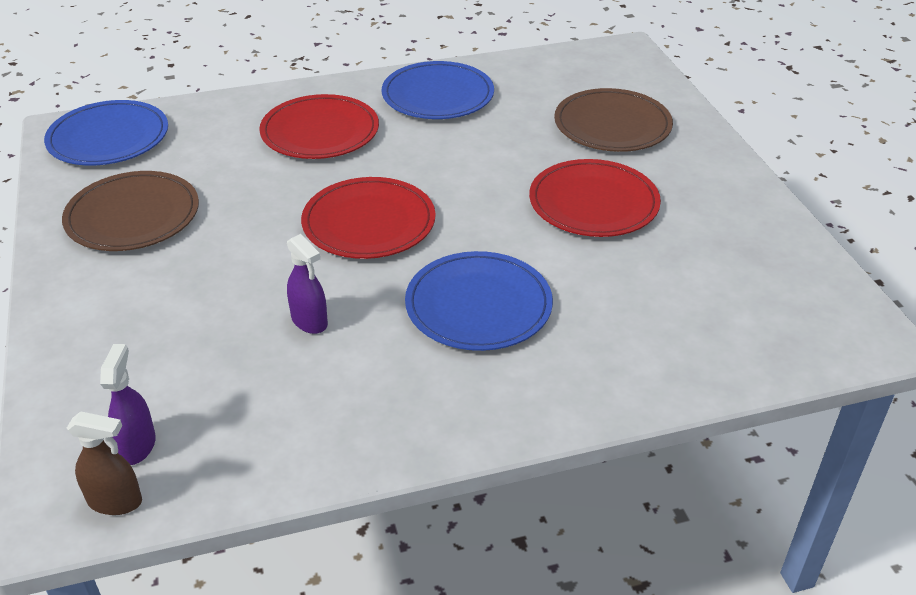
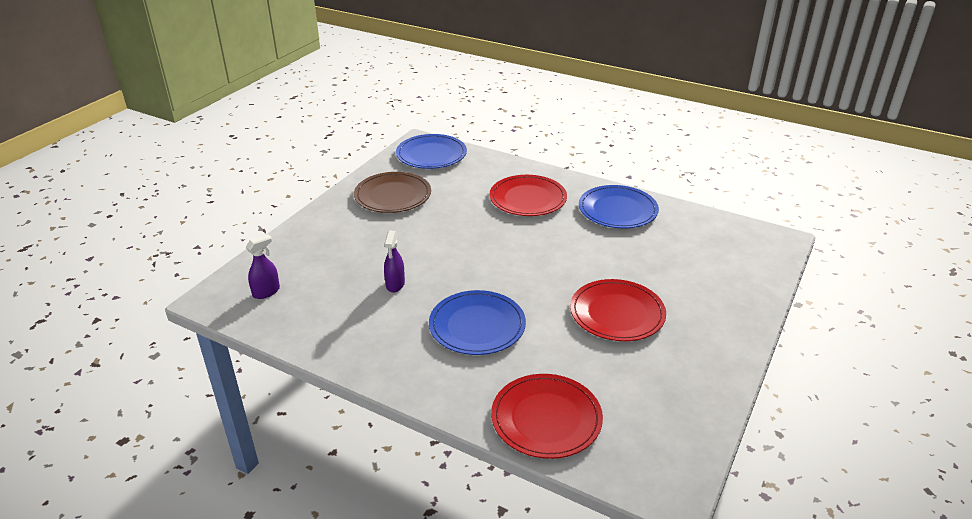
camera: 45 degrees right, 5 degrees down
(115, 501) = (232, 307): brown spray bottle -> none
(369, 223) = (485, 255): red plate -> red plate (546, 418)
(612, 125) = (698, 278): brown plate -> none

